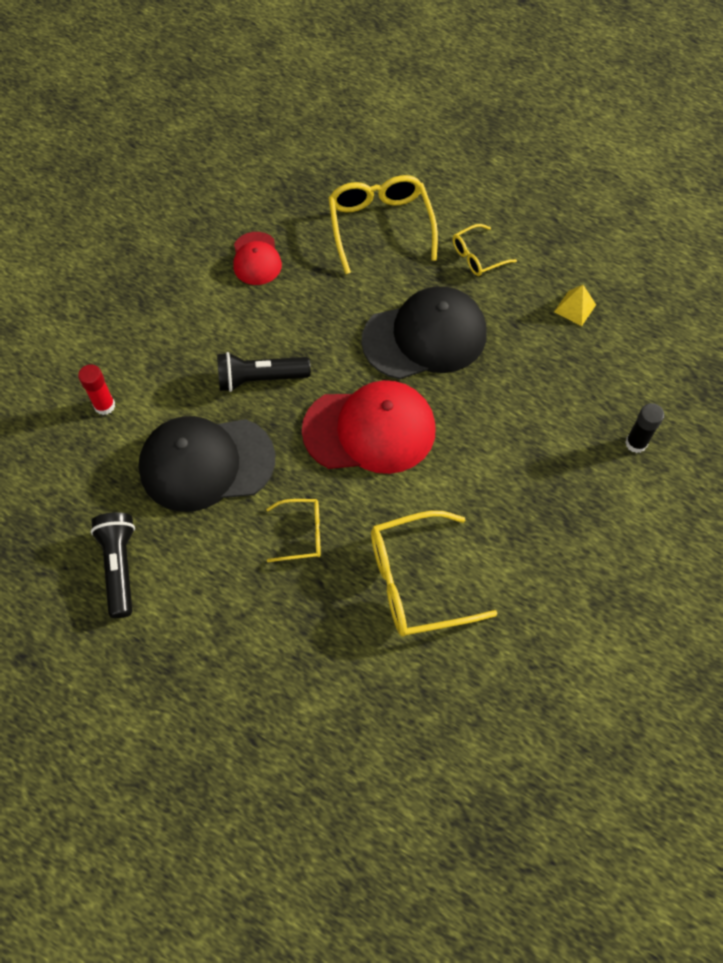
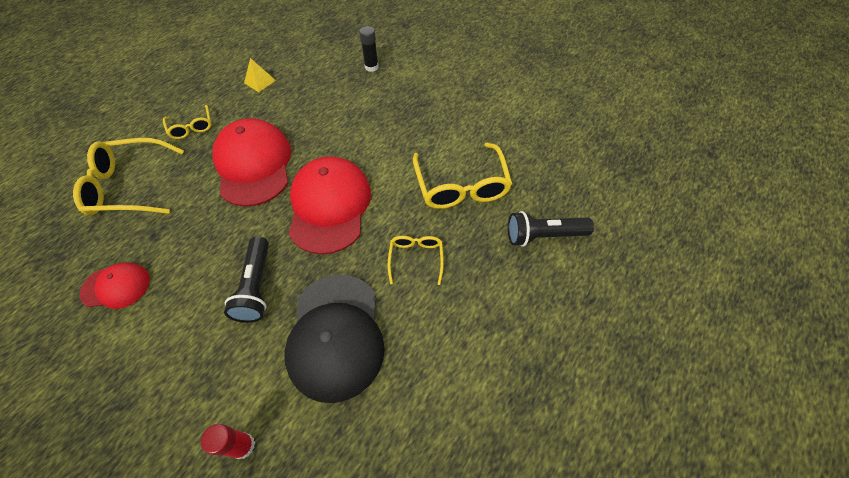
camera: 85 degrees left, 5 degrees down
(119, 567) = (436, 420): black flashlight -> black flashlight (543, 235)
(425, 337) = (254, 165): black cap -> red cap

